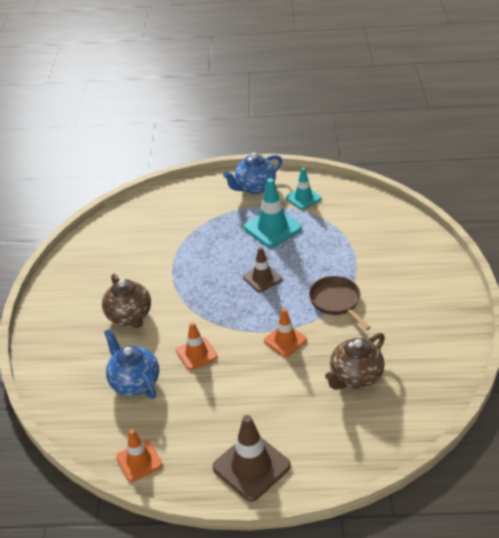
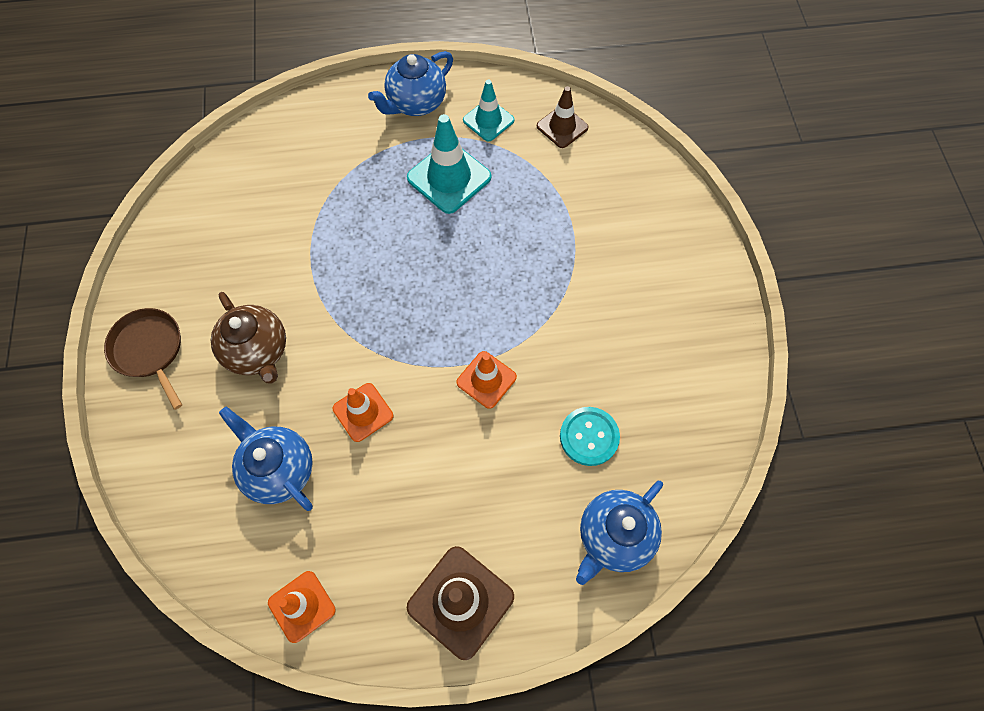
camera: 10 degrees left, 25 degrees up
(262, 278) = (443, 270): brown traffic cone -> brown traffic cone (562, 127)
(336, 301) = (552, 306): brown pan -> brown pan (149, 350)
(355, 377) = (589, 437): brown teapot -> turquoise button
(367, 436) = (614, 536): none -> blue teapot

